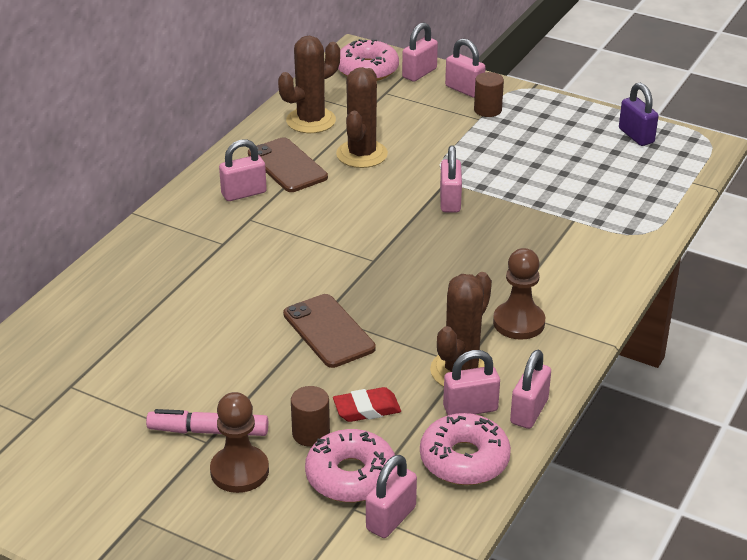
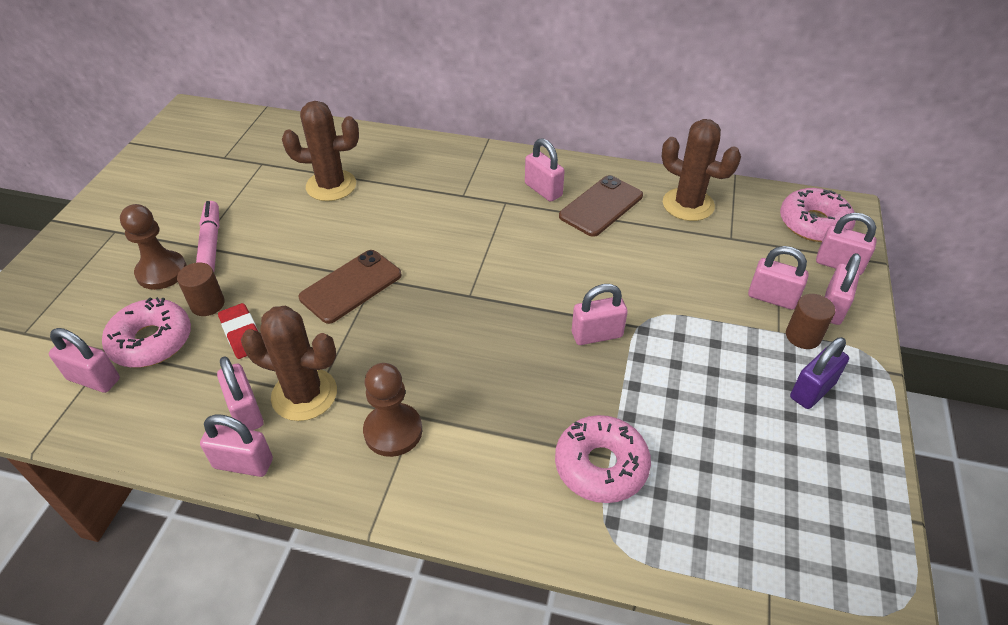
camera: 75 degrees right, 10 degrees up
(361, 154) = (649, 251): brown cactus -> brown cactus (331, 186)
(443, 111) = (772, 298): none -> pink padlock
(464, 459) = (170, 420): pink donut -> pink donut (601, 466)
(636, 136) = (847, 505): purple padlock -> purple padlock (812, 390)

